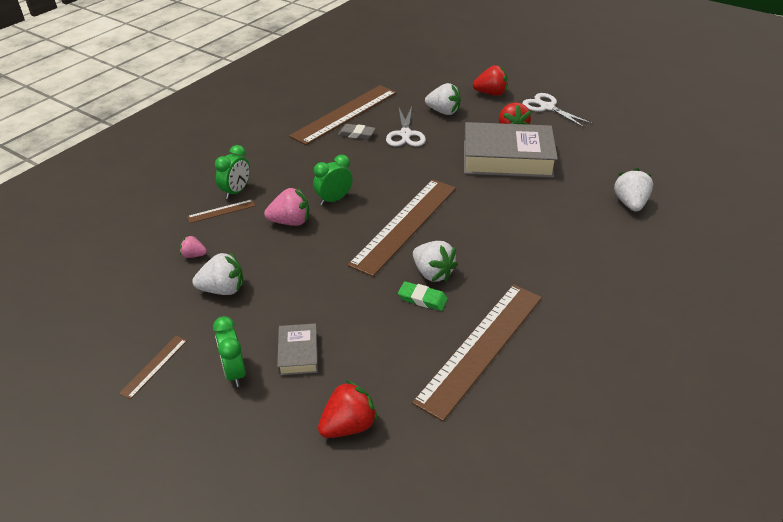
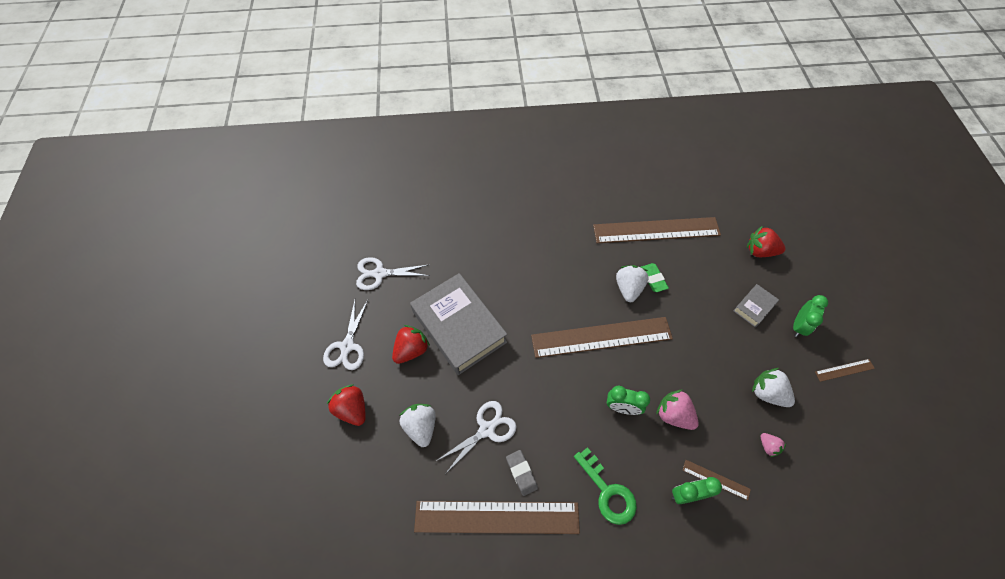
camera: 130 degrees left, 20 degrees up
(292, 160) = (607, 491): none -> green key
(608, 143) = (380, 273): none -> white scissors
(630, 203) = (455, 226): white strawberry -> none

